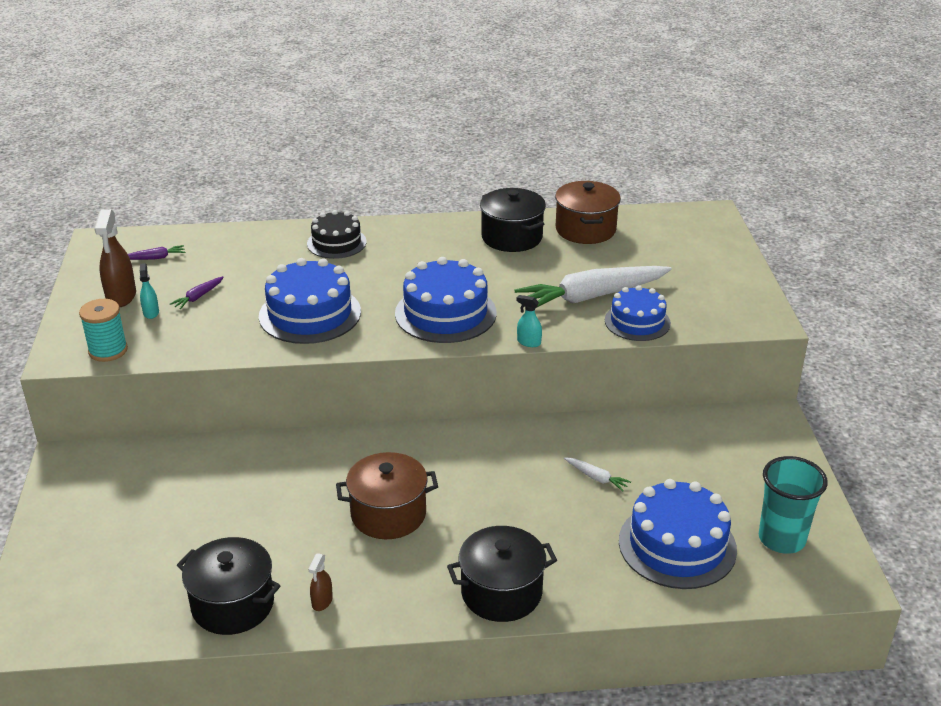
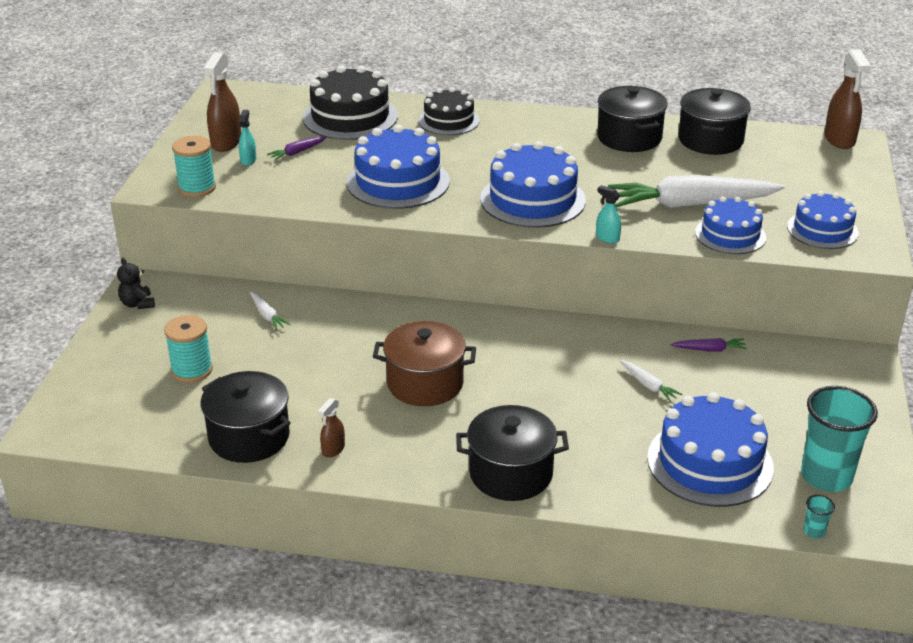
camera: 15 degrees right, 0 degrees up
(68, 480) = (137, 304): none -> black teddy bear
(149, 543) = (192, 370): none -> turquoise spool
(155, 258) = (270, 112): purple carrot -> purple carrot (709, 349)
(208, 470) = (267, 316): none -> white carrot
(238, 252) = (350, 117): none -> black cake
(585, 229) = (710, 140): brown pot -> black pot
(697, 213) = (839, 140): none -> brown spray bottle
(715, 304) = (822, 230): none -> blue cake
(790, 595) = (814, 532): none -> turquoise cup

